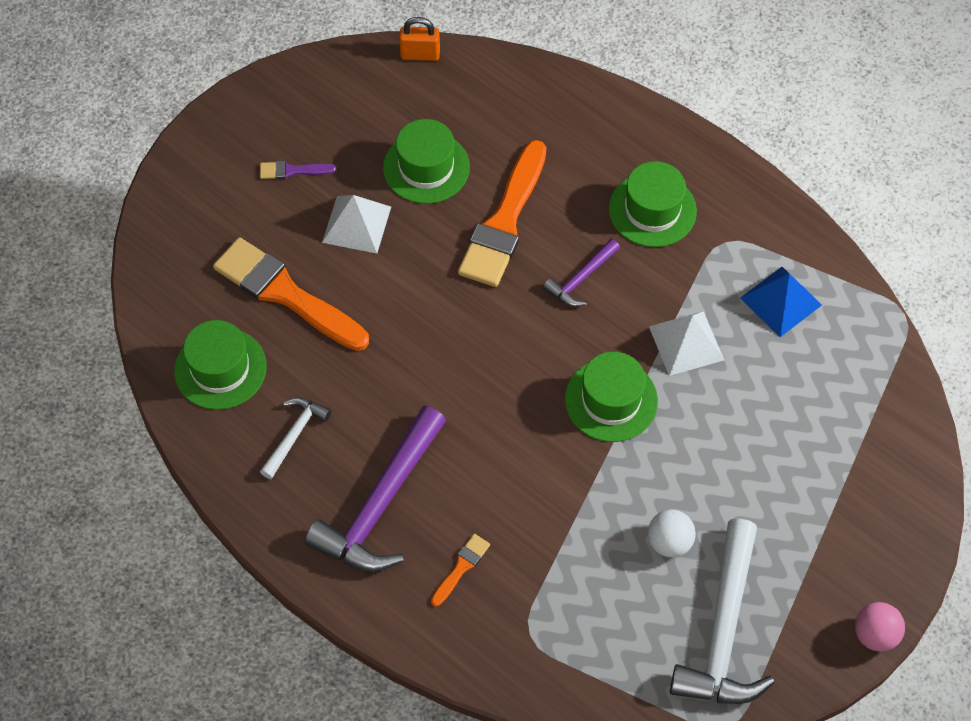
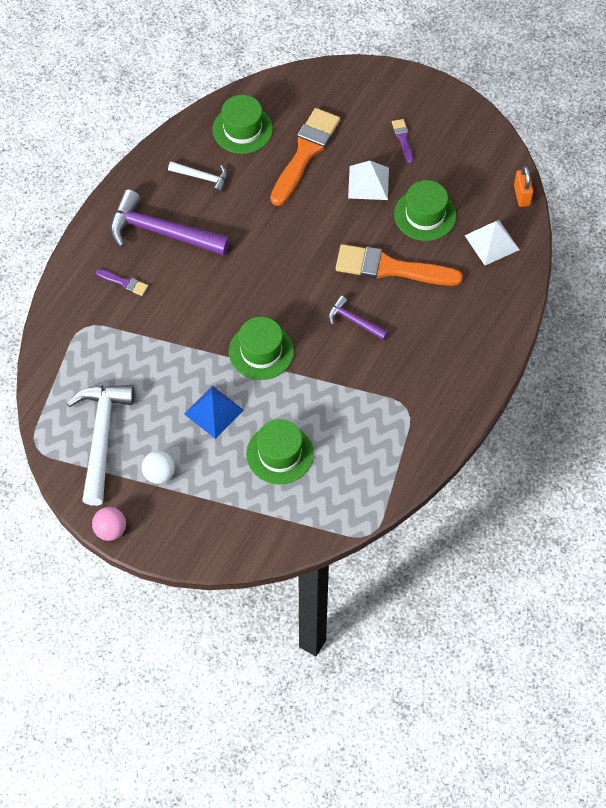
camera: 80 degrees right, 0 degrees up
(461, 567) = (124, 283): orange brush -> purple brush
(652, 210) = (423, 358): green hat -> green hat (279, 454)
(669, 542) = (160, 398): white ball -> white ball (159, 474)
(686, 343) = (316, 392): white pyramid -> white pyramid (492, 242)
(723, 630) = (101, 437): white hammer -> white hammer turned 90 degrees clockwise
(781, 301) = (363, 449): blue pyramid -> blue pyramid (214, 412)

